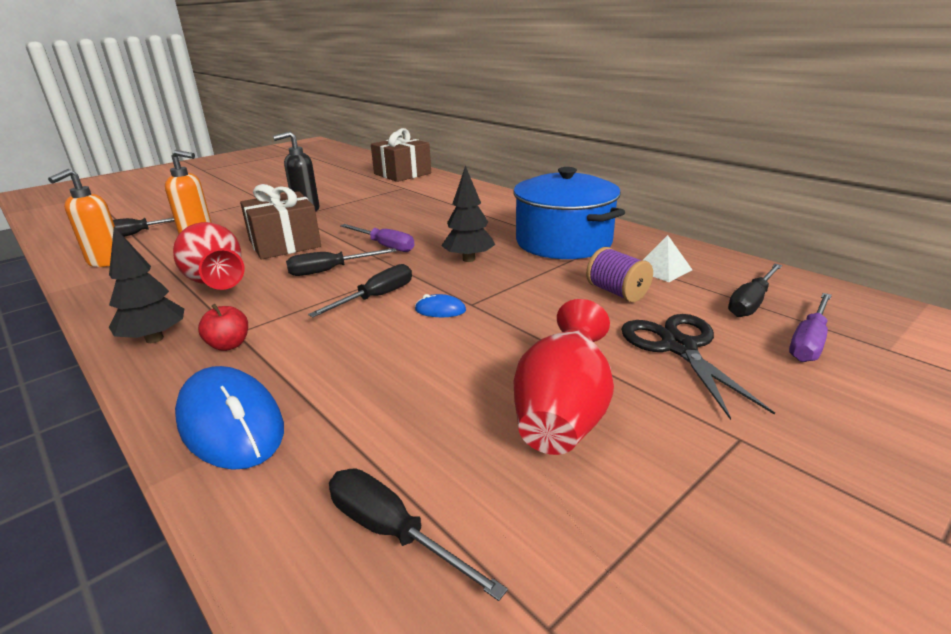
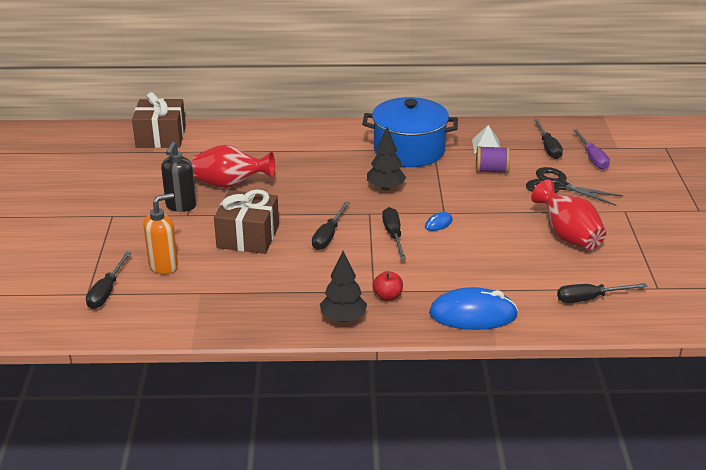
camera: 50 degrees left, 5 degrees up
(106, 262) = (159, 315): orange soap dispenser -> none
(217, 283) = (284, 280): red vase -> red vase (231, 184)
(385, 246) = (317, 204): purple screwdriver -> none

